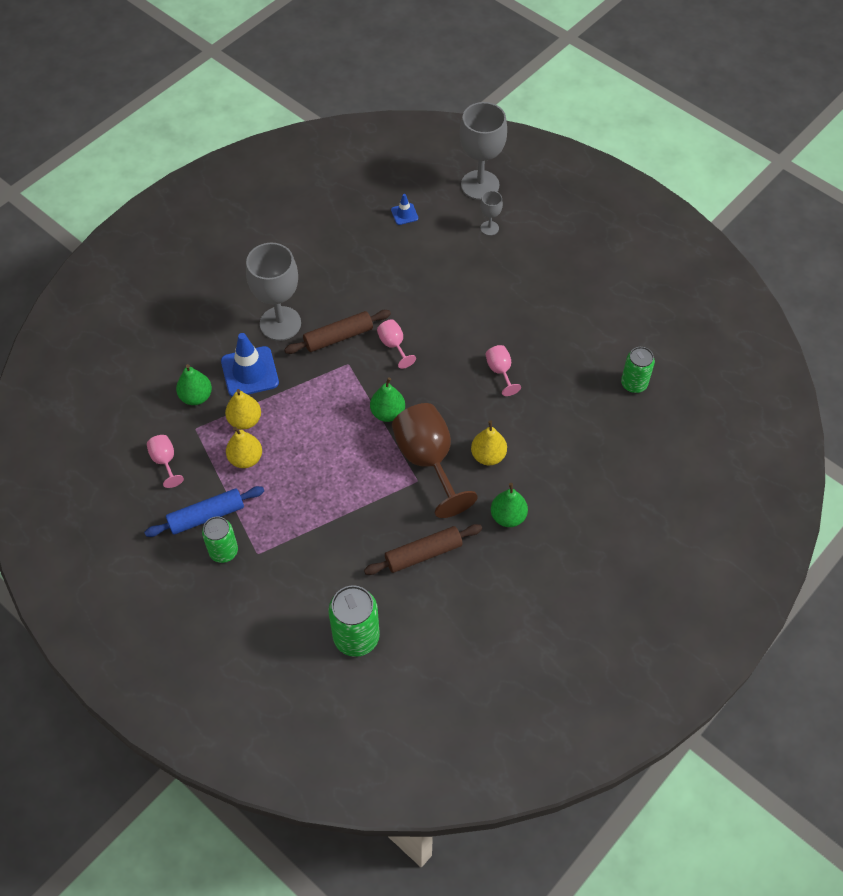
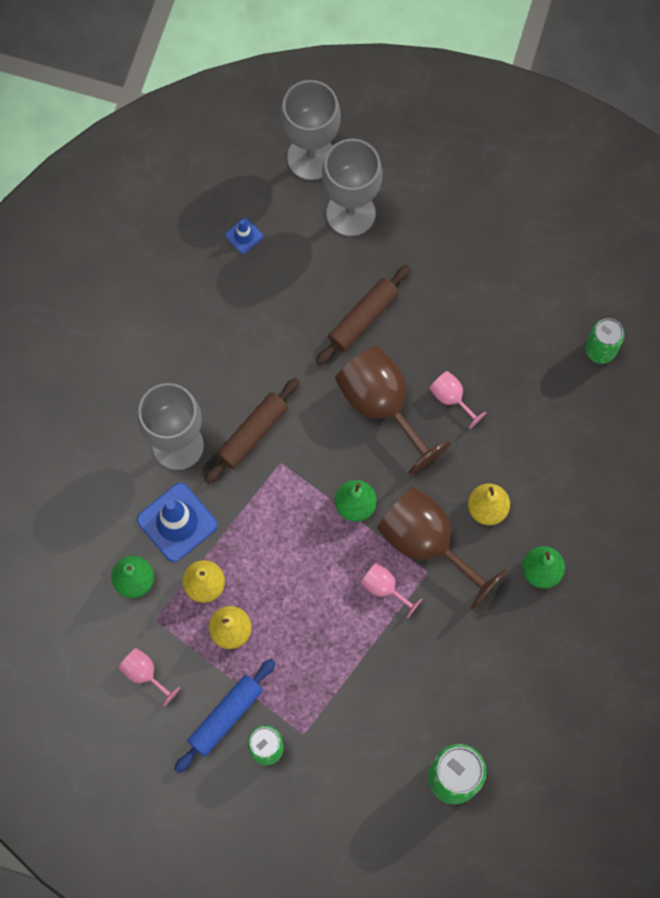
camera: 25 degrees left, 15 degrees up
(393, 345) = (319, 417): pink goblet -> pink goblet (384, 588)
(423, 554) = (475, 654): brown rolling pin -> brown rolling pin (363, 318)
(445, 356) = (382, 405): none -> brown goblet
(489, 228) = (350, 213): grey goblet -> grey goblet, size x2.13

